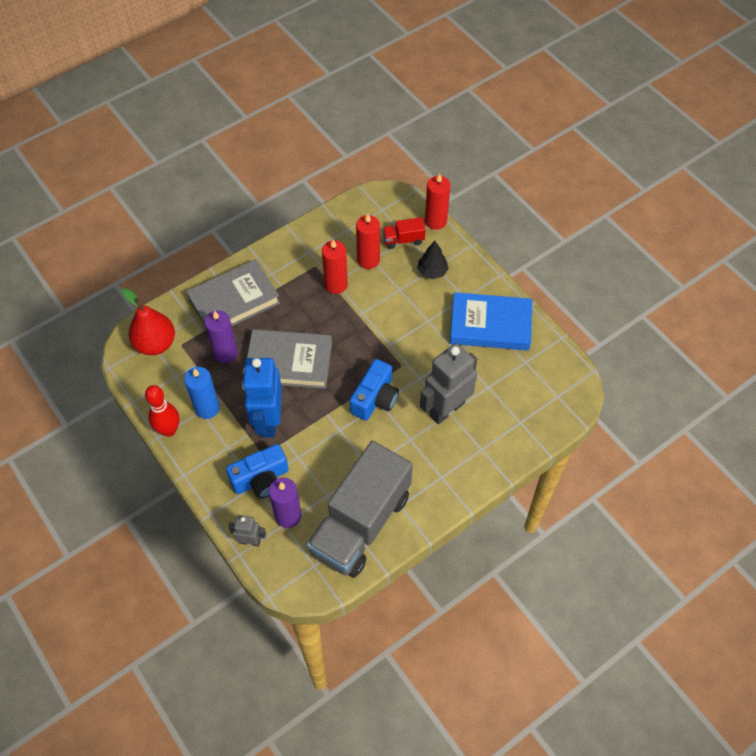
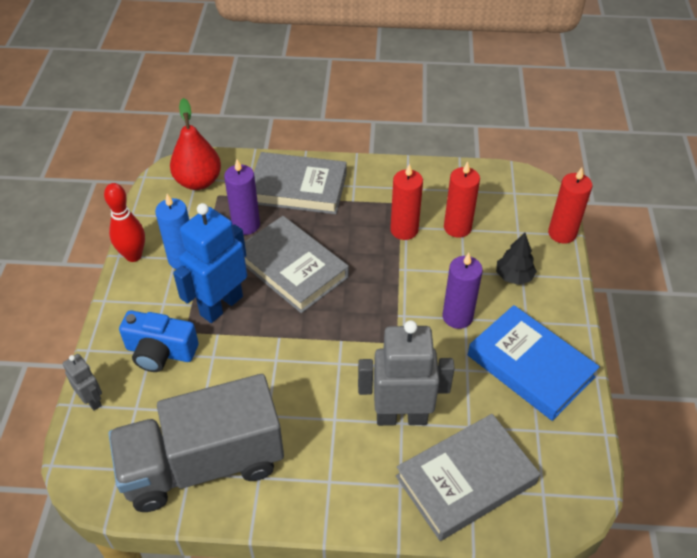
camera: 40 degrees right, 10 degrees down
(288, 516) = (147, 403): purple candle -> purple candle (457, 317)
(375, 398) = (339, 355): blue camera -> none
(403, 240) = (511, 231): red truck -> none
(513, 419) = (466, 480): none -> grey book

